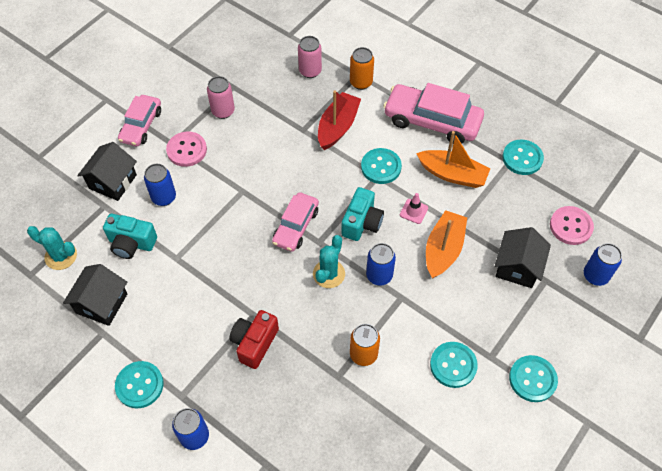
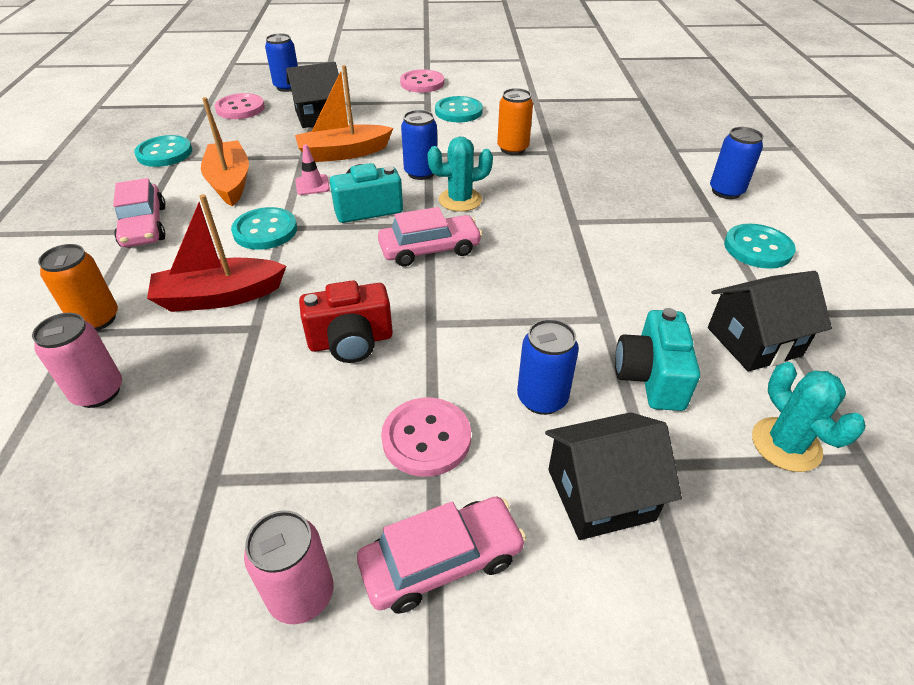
camera: 130 degrees left, 15 degrees down
(131, 243) = (651, 377): turquoise camera -> turquoise camera turned 150 degrees counterclockwise
(223, 111) = (291, 450): pink can -> pink can (301, 595)
(254, 343) = (598, 205): red camera -> red camera (351, 341)
(432, 121) = (144, 226): pink car -> pink car, size x0.62
(532, 379) = (422, 83): turquoise button -> pink button

